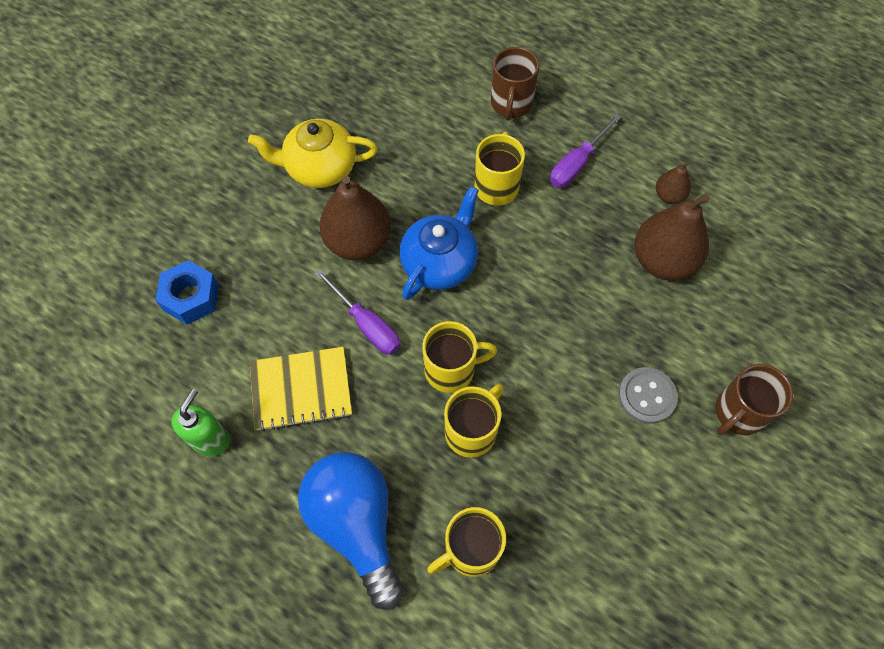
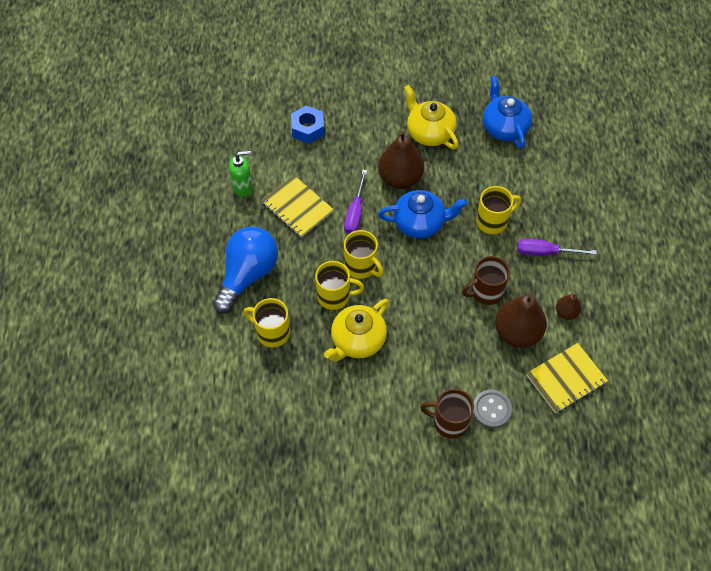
camera: 55 degrees right, 5 degrees down
(379, 91) = (504, 127): none -> blue teapot
(511, 104) = (556, 195): brown mug -> brown mug (485, 292)
(557, 446) = (357, 341): none -> yellow teapot
(646, 396) = (422, 369): grey button -> grey button (491, 409)
(753, 253) = (566, 379): none -> yellow notebook

